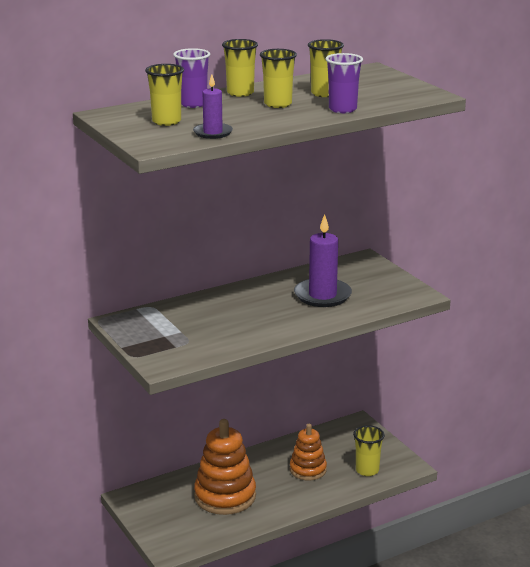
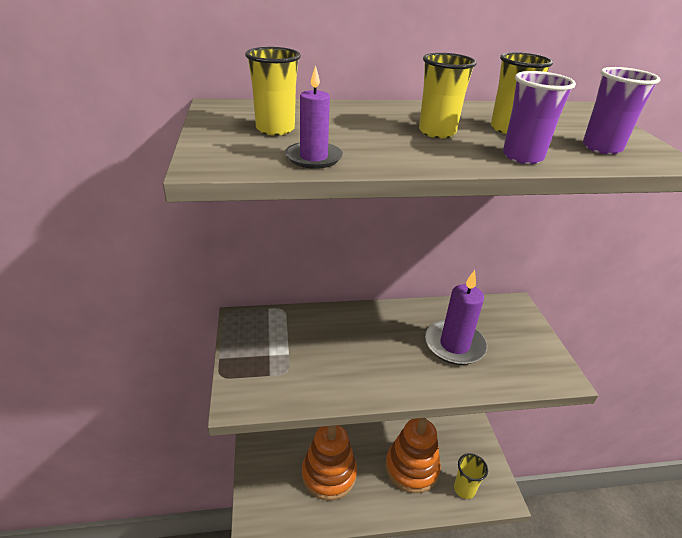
camera: 20 degrees right, 10 degrees up
(193, 104) = (333, 113): purple cup -> purple cup (601, 148)
(240, 93) = (402, 109): yellow cup -> none
(308, 470) = (411, 468): orange stacking toy -> orange stacking toy, size x1.61

